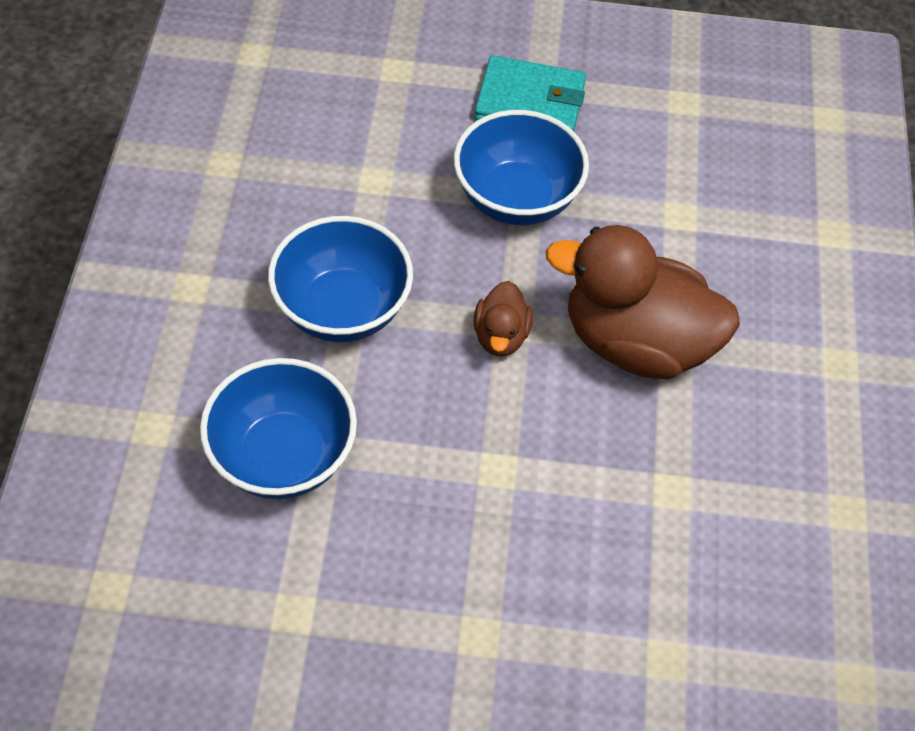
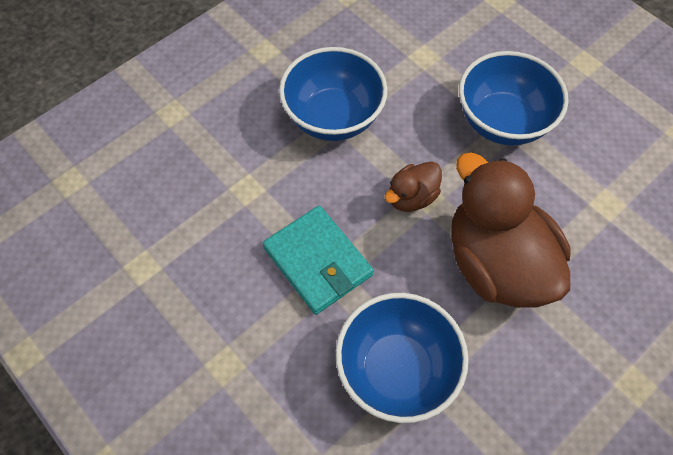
camera: 45 degrees right, 5 degrees up
(283, 456) = (221, 176): blue bowl -> blue bowl (397, 370)
(530, 102) = (569, 68): turquoise wallet -> turquoise wallet (318, 261)

